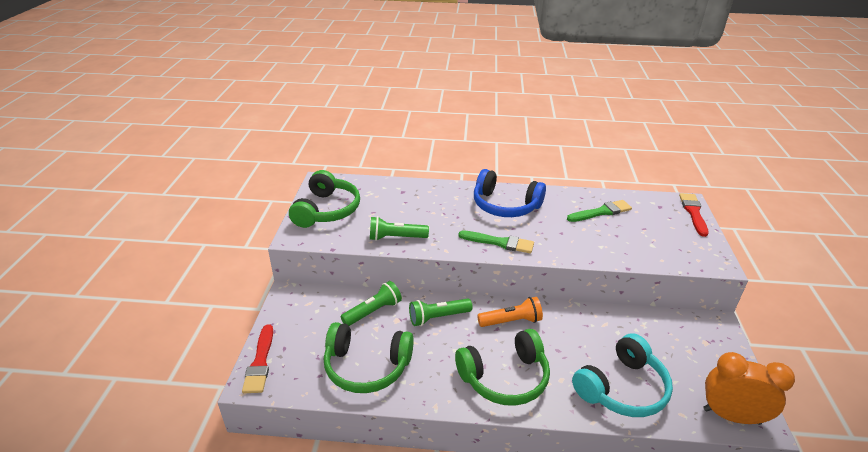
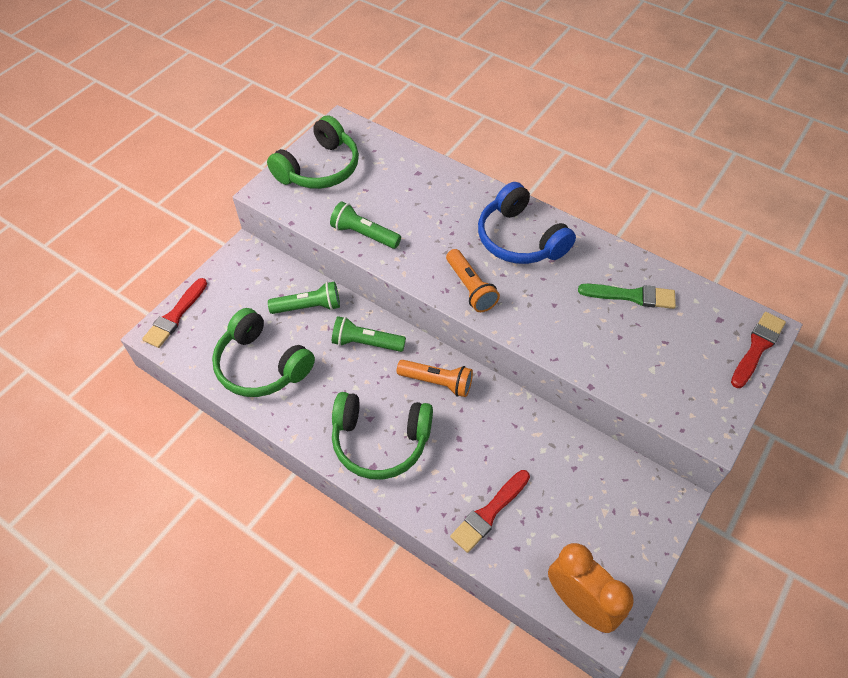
camera: 30 degrees right, 20 degrees up
(499, 242) = (470, 288): green brush -> orange flashlight
(622, 388) = (489, 513): turquoise headphones -> red brush

